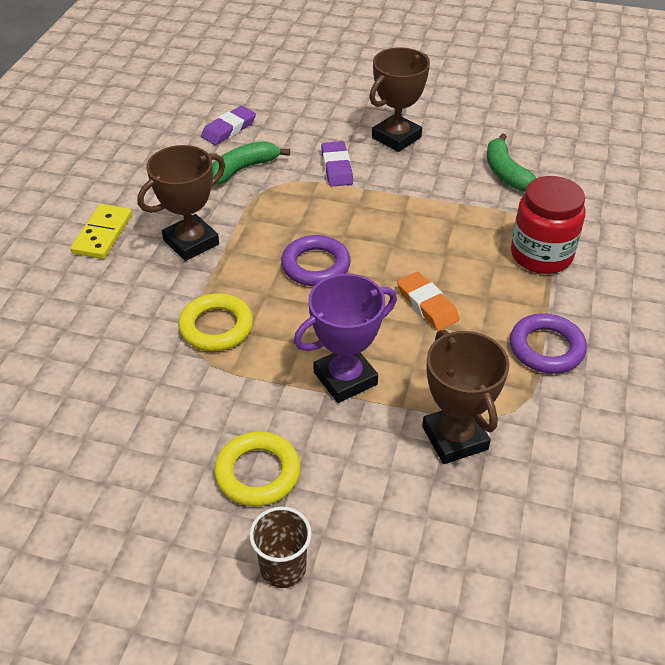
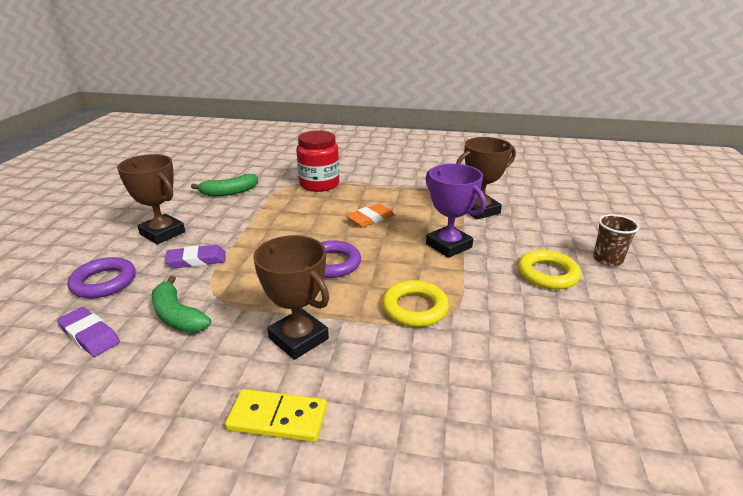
camera: 95 degrees left, 15 degrees down
(546, 348) = (400, 185): purple ring -> purple ring (104, 282)

